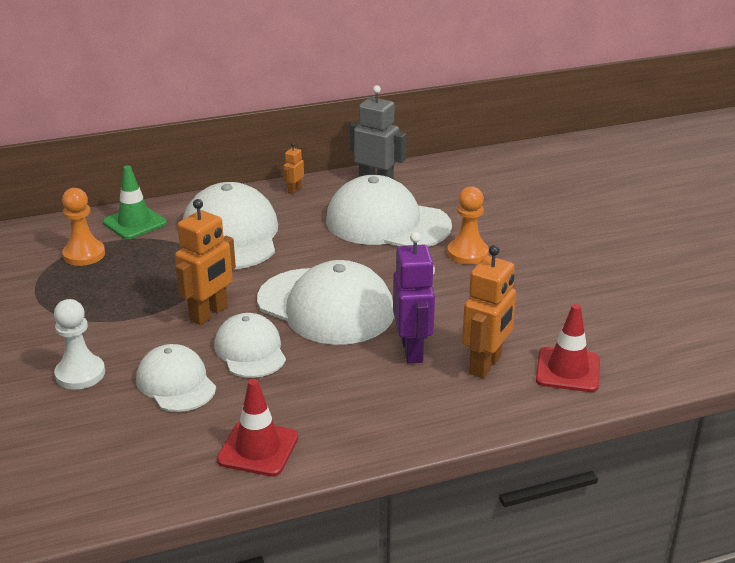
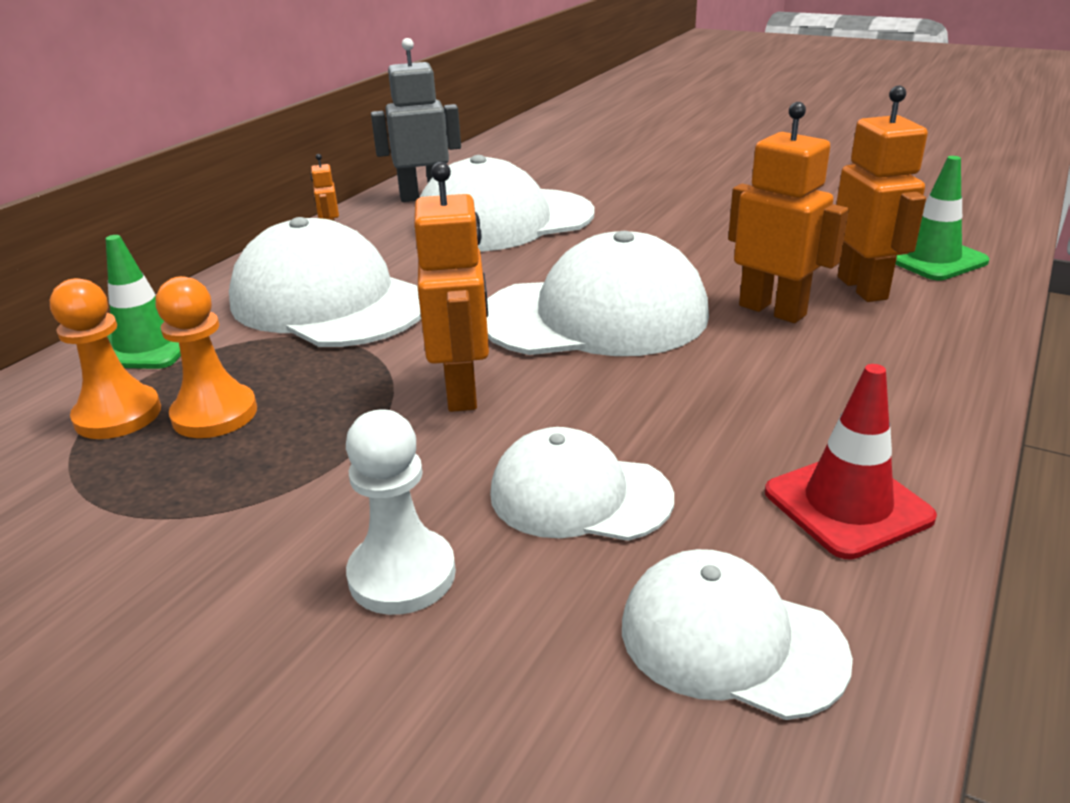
camera: 40 degrees left, 0 degrees up
(250, 350) = (600, 402): white cap -> white cap (731, 640)
(412, 350) = (772, 310): purple robot -> orange robot
(467, 253) = (638, 213): orange pawn -> orange pawn (215, 414)
(568, 370) = (931, 258): red traffic cone -> green traffic cone

